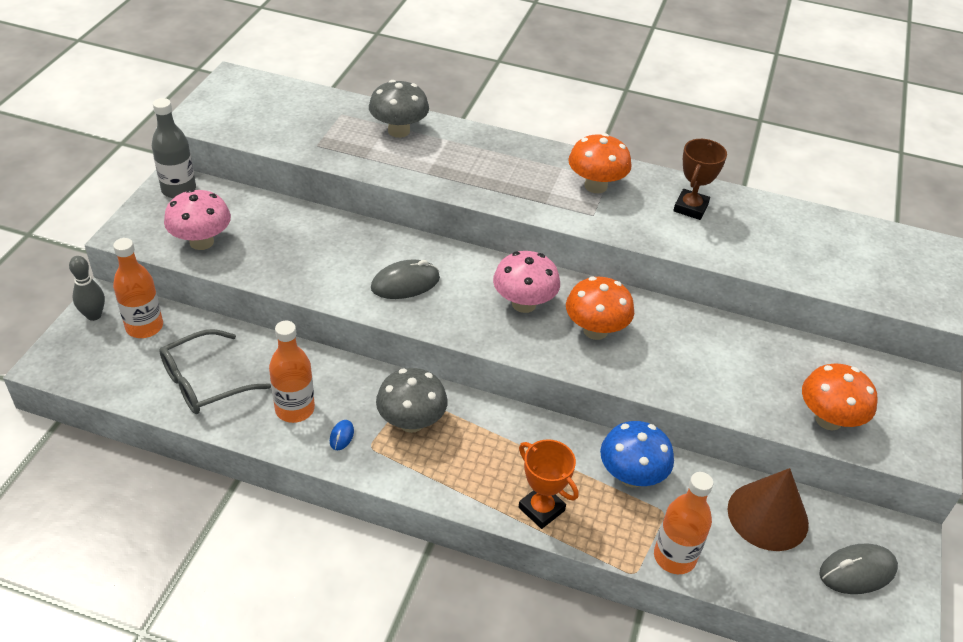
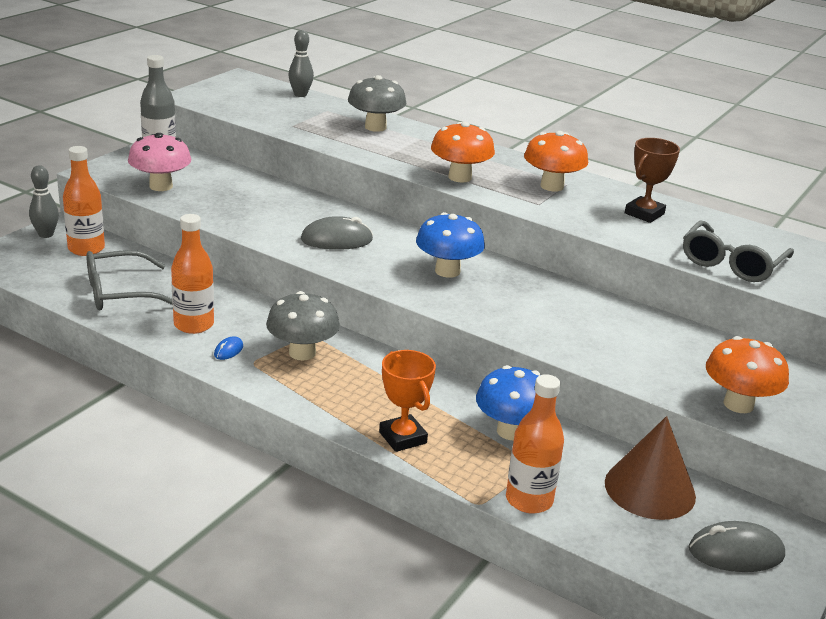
camera: 15 degrees right, 15 degrees down
(305, 94) = (300, 95): none -> grey bowling pin
(524, 304) = (447, 271): pink mushroom -> blue mushroom
(595, 330) = (512, 300): orange mushroom -> orange mushroom (460, 177)
(787, 261) = (731, 263): none -> grey glasses

